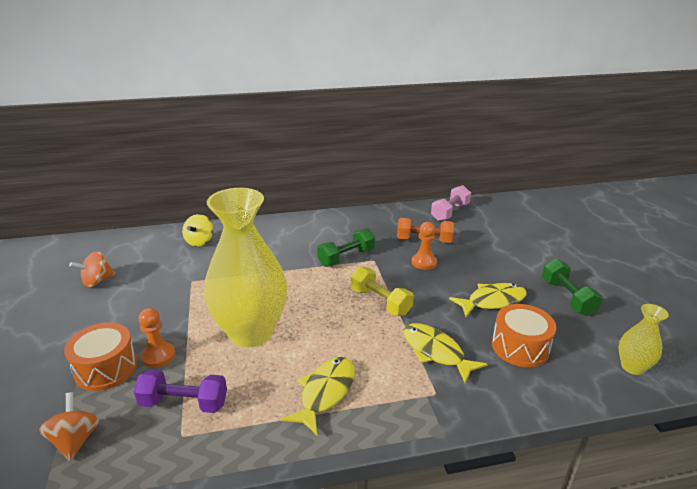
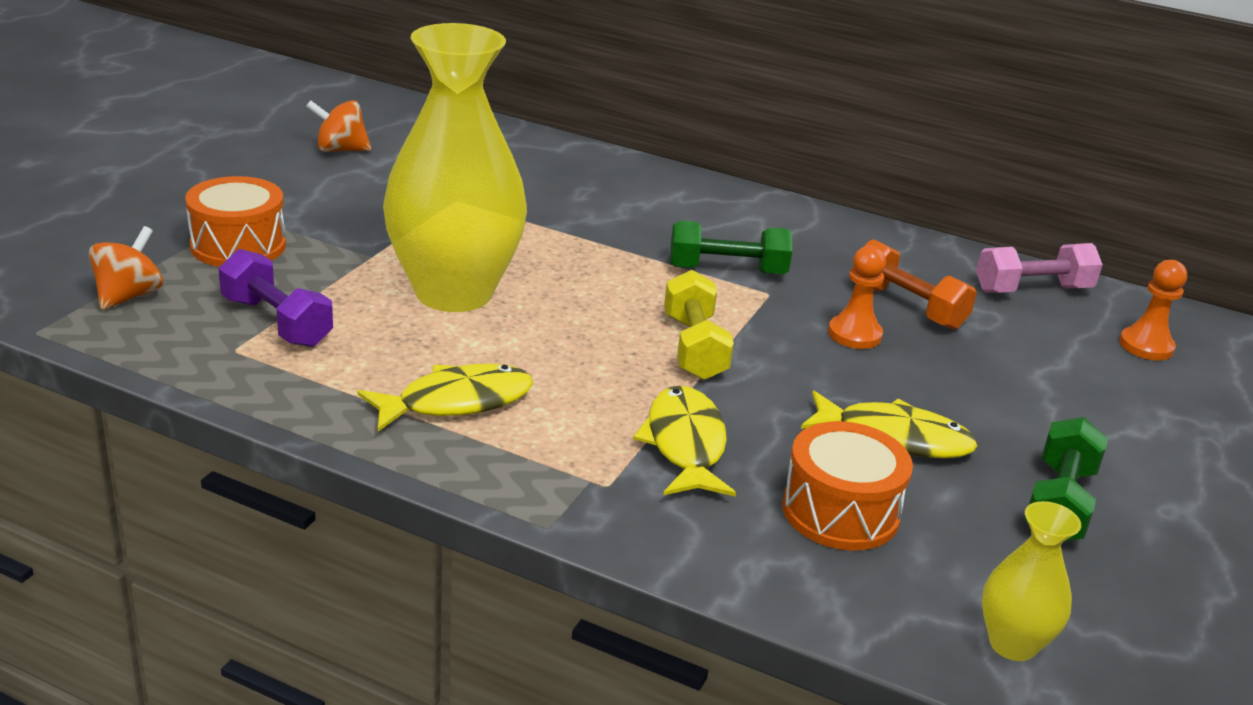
camera: 35 degrees right, 0 degrees up
(158, 356) = (309, 262): orange pawn -> orange pawn (1146, 346)
(199, 241) = (531, 158): yellow spinning top -> none

